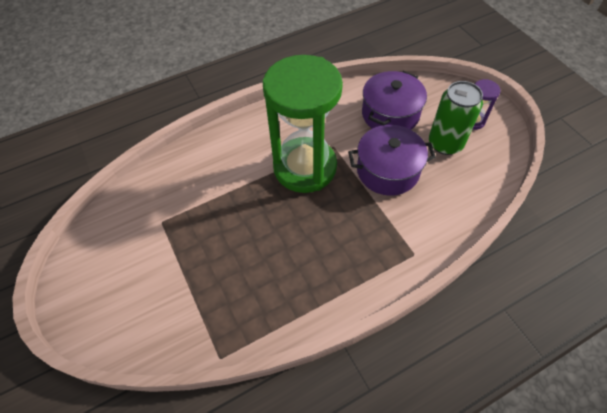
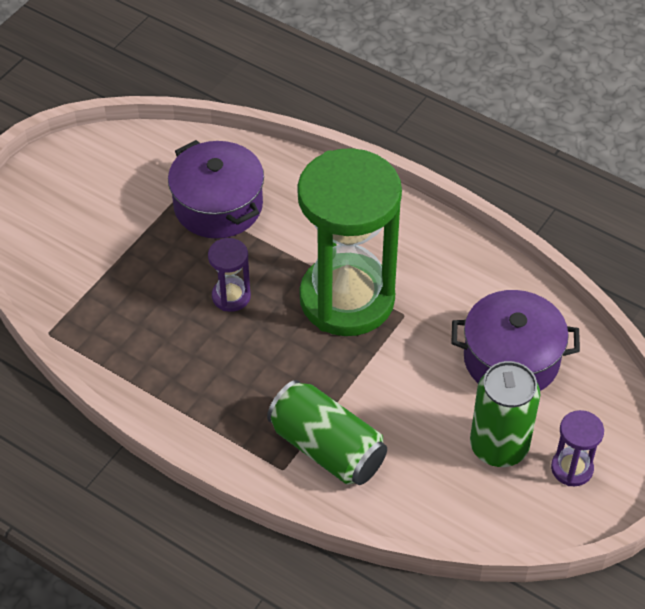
camera: 60 degrees right, 5 degrees down
(264, 226) = (231, 296): none -> purple hourglass
(387, 170) = (402, 393): purple pot -> purple pot (218, 206)
(409, 224) = (327, 448): none -> green can

